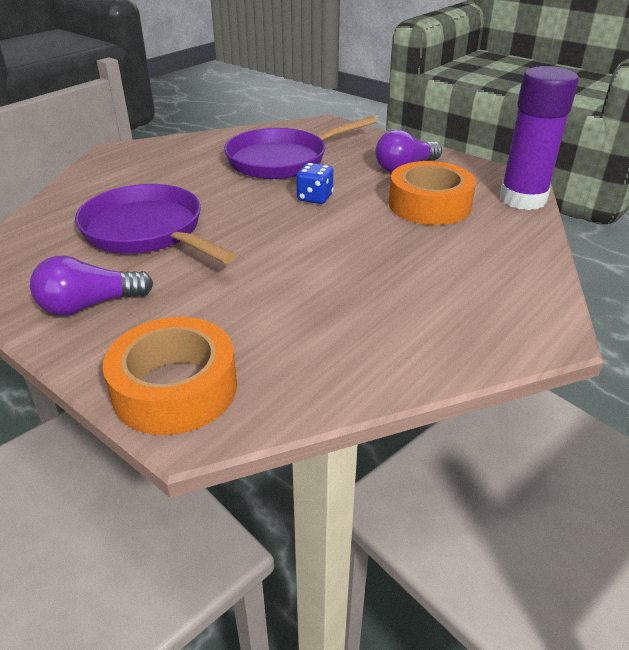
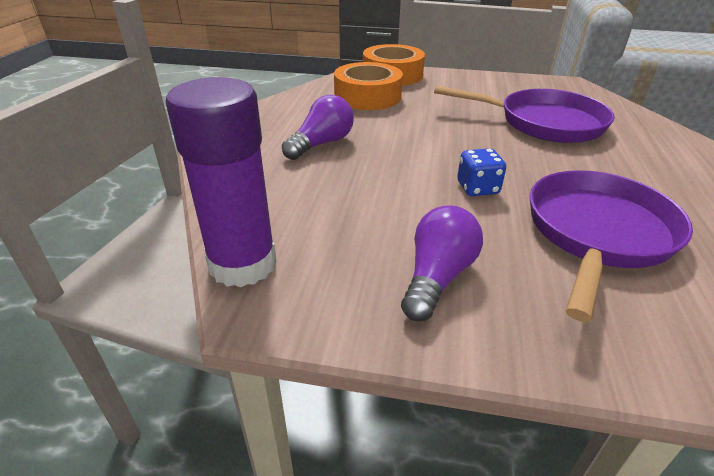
camera: 150 degrees right, 0 degrees up
(89, 305) = (486, 86): purple light bulb -> purple light bulb (321, 144)
(429, 205) = (354, 216): orange tape -> orange tape (367, 96)

